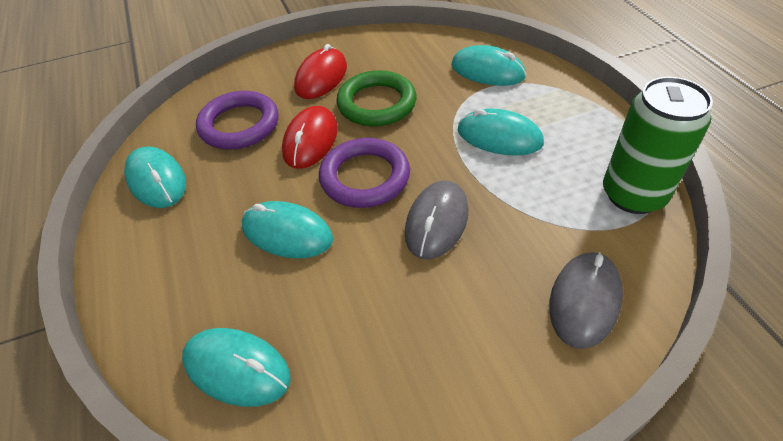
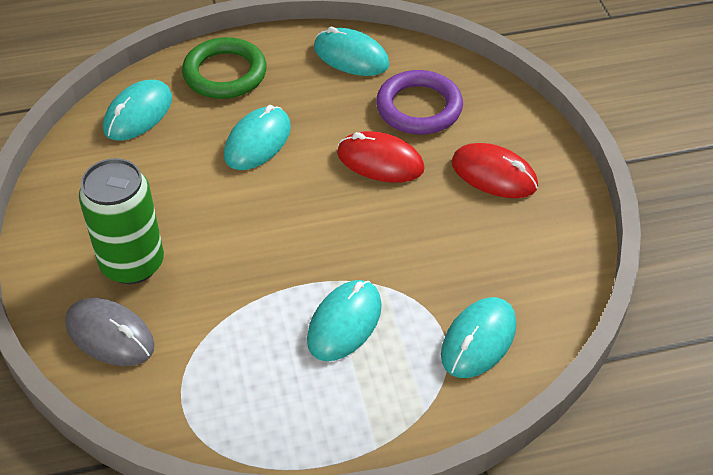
camera: 95 degrees right, 0 degrees up
(157, 180) = (351, 56): turquoise mouse -> turquoise mouse turned 60 degrees clockwise
(365, 177) = (312, 199): purple ring -> none
(377, 103) = (431, 220): green ring -> green ring (225, 73)
(437, 222) = (236, 246): grey mouse -> none
(633, 195) = (218, 422): green can -> green can (132, 264)

